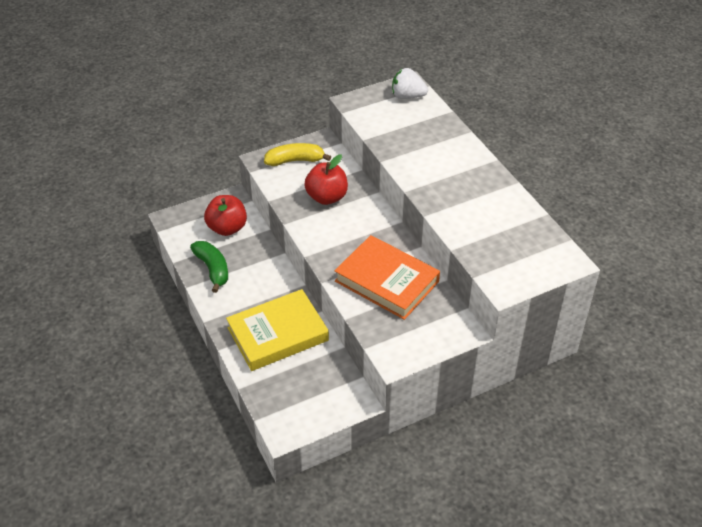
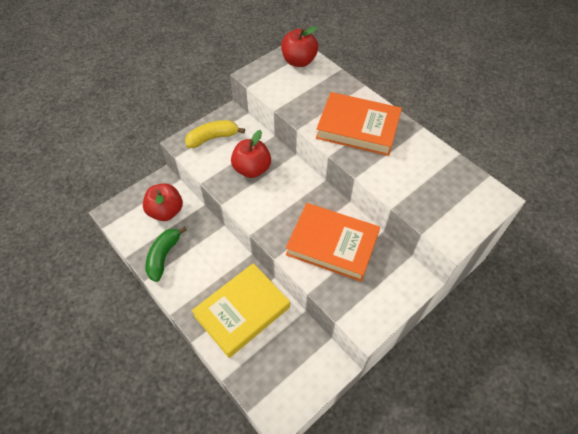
camera: 15 degrees left, 10 degrees up
(213, 269) = (163, 256): green banana -> green banana turned 120 degrees counterclockwise
(407, 96) = (299, 61): white strawberry -> red apple
(446, 170) = (358, 128): none -> orange book

